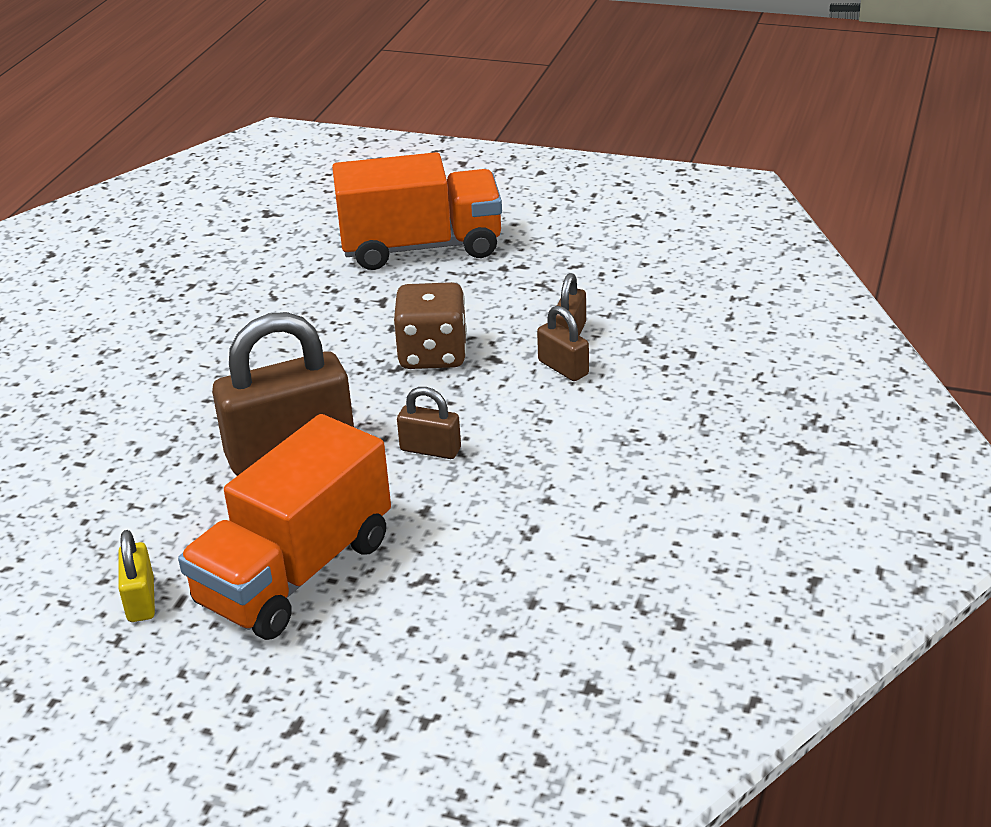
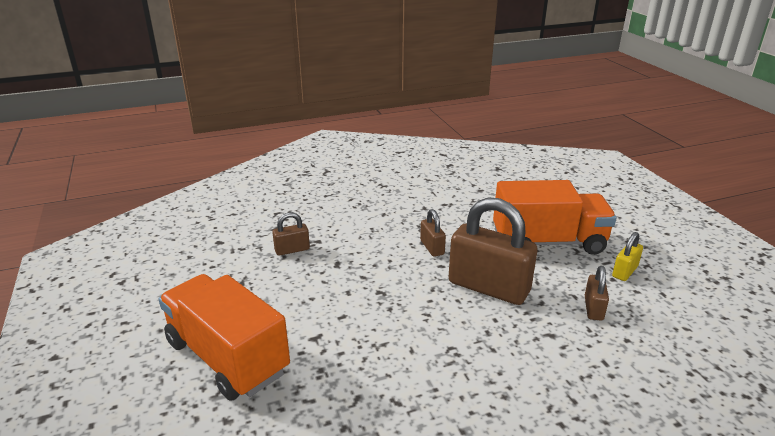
camera: 130 degrees left, 5 degrees down
(433, 354) = (355, 285): brown dice -> none
(563, 368) = (325, 240): brown padlock -> brown padlock (593, 308)

